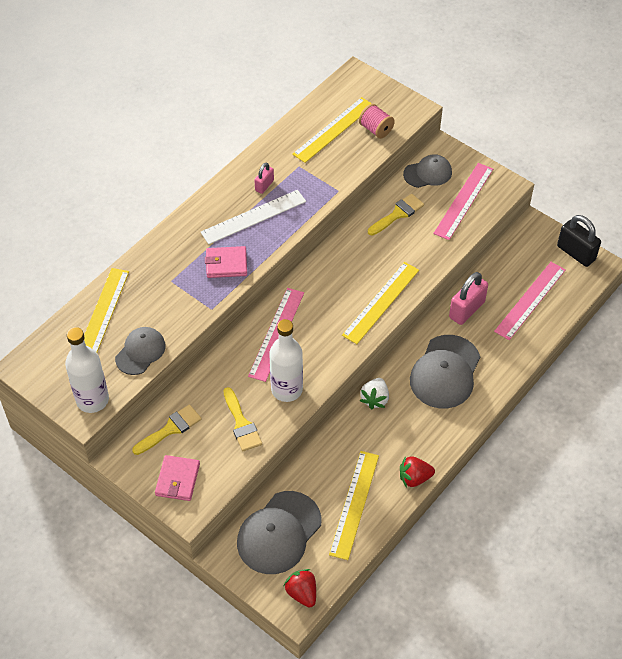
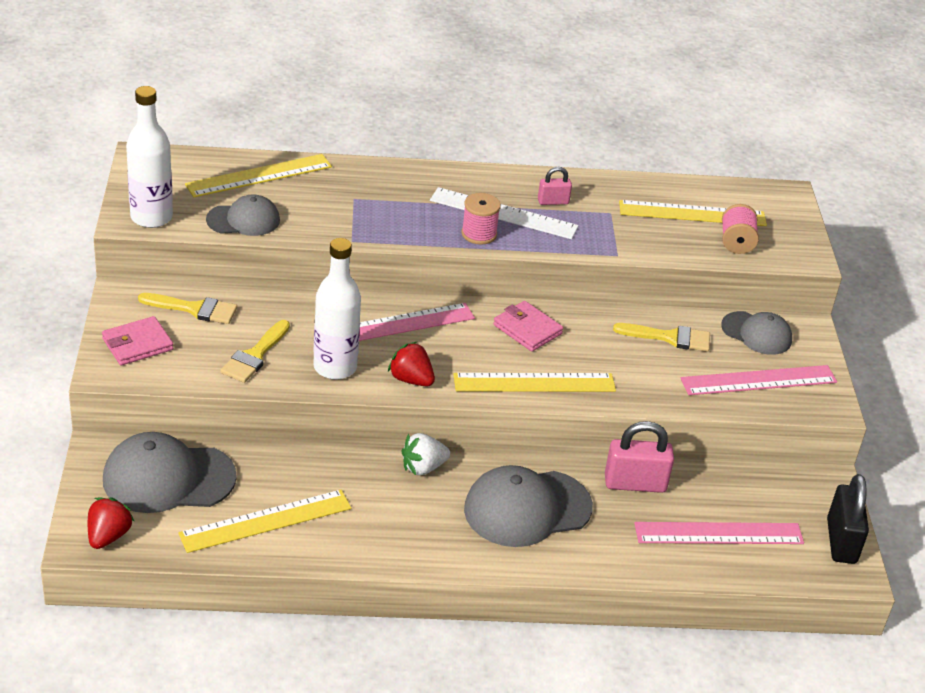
camera: 45 degrees right, 15 degrees down
(226, 264) = (420, 224): pink wallet -> pink wallet (527, 329)
(262, 242) = (479, 234): none -> pink spool
(414, 478) = (353, 555): red strawberry -> red strawberry (411, 379)

